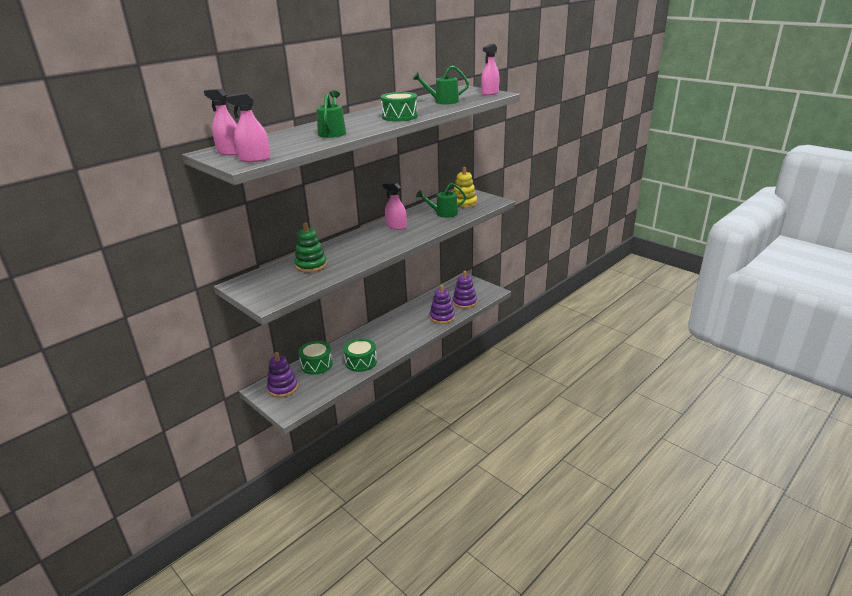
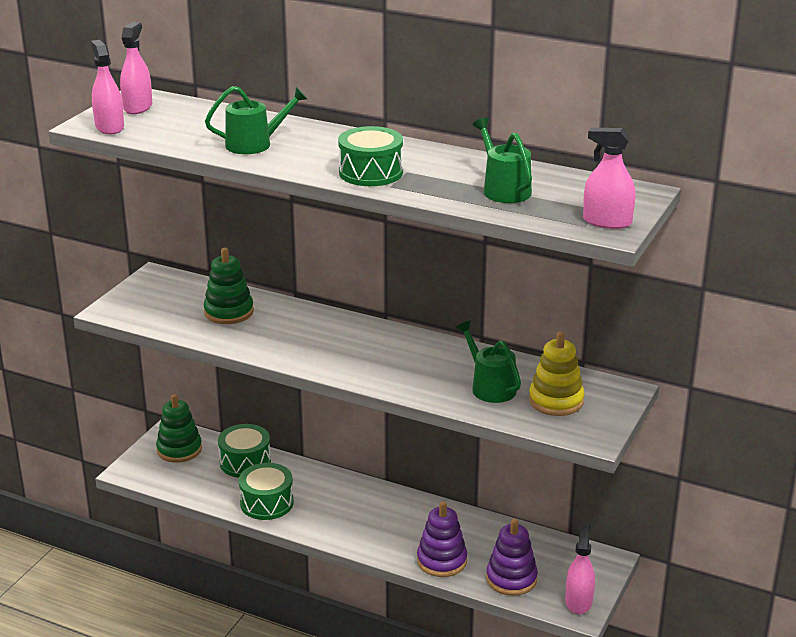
camera: 70 degrees right, 0 degrees up
(283, 388) = (179, 449): purple stacking toy -> green stacking toy
(396, 226) = (404, 351): pink spray bottle -> pink spray bottle (578, 601)

